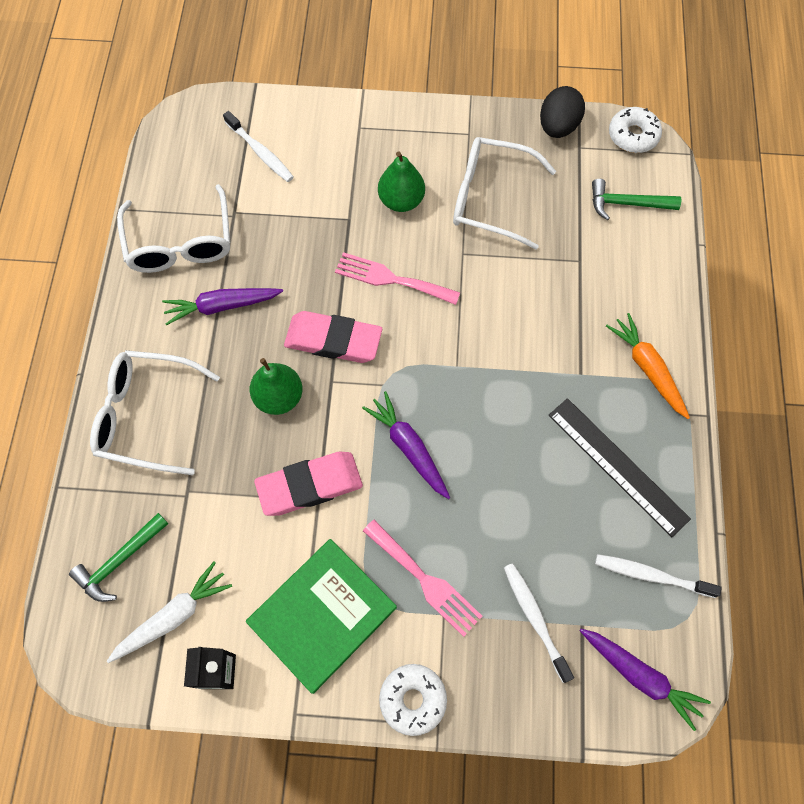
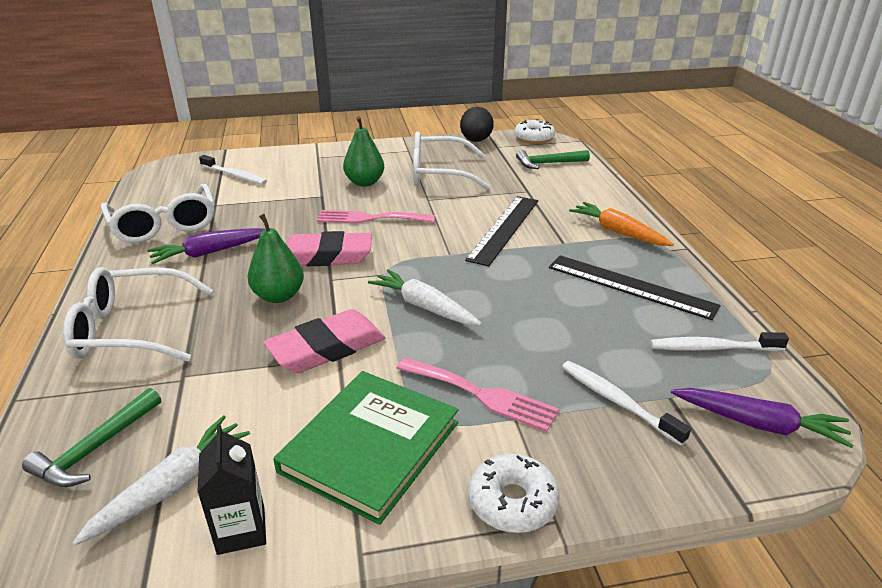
camera: 15 degrees left, 35 degrees down
(409, 447) = (424, 306): purple carrot -> white carrot
(527, 333) = (504, 229): none -> black ruler

